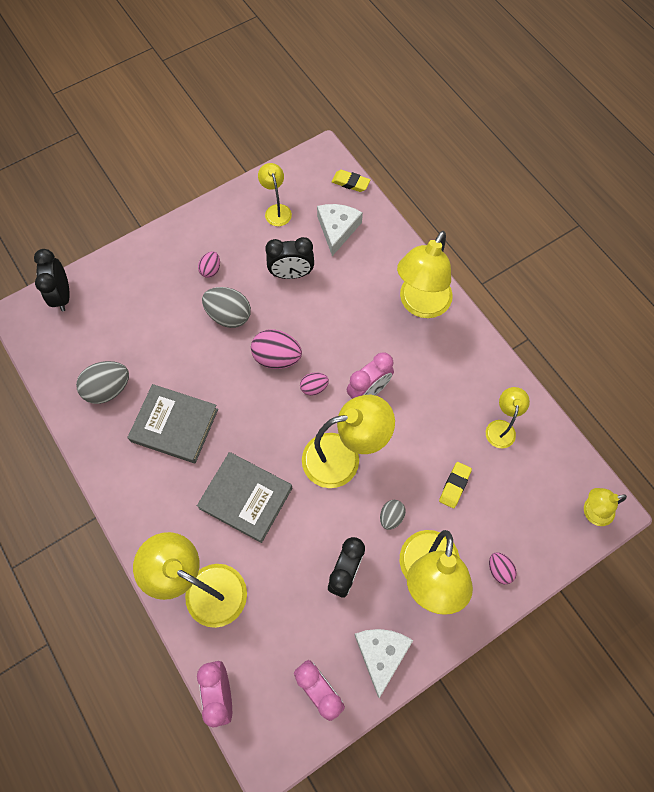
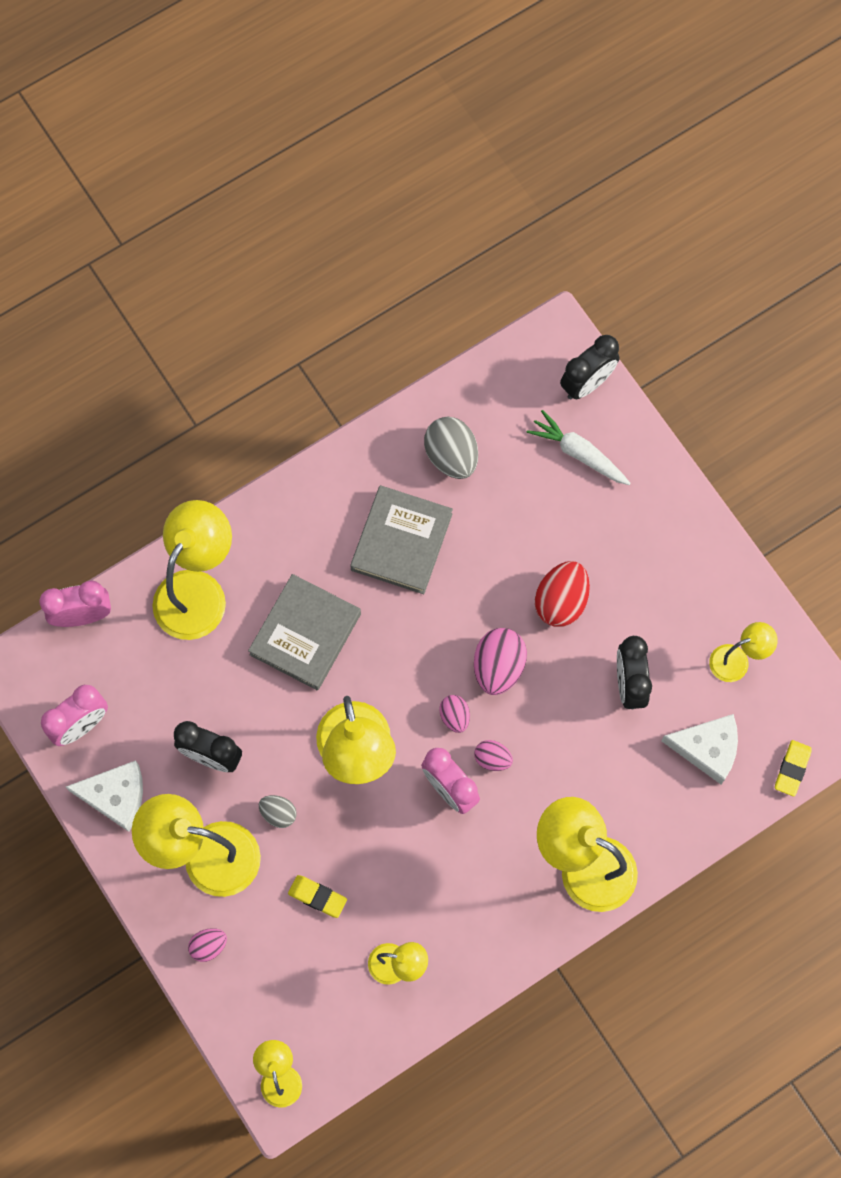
camera: 90 degrees right, 5 degrees up
(62, 295) = (587, 383): black clock -> black clock turned 150 degrees clockwise
(116, 302) = (578, 453): none -> white carrot
(211, 270) = (632, 573): pink egg -> pink egg (492, 759)
(229, 315) = (561, 601): grey egg -> red egg

